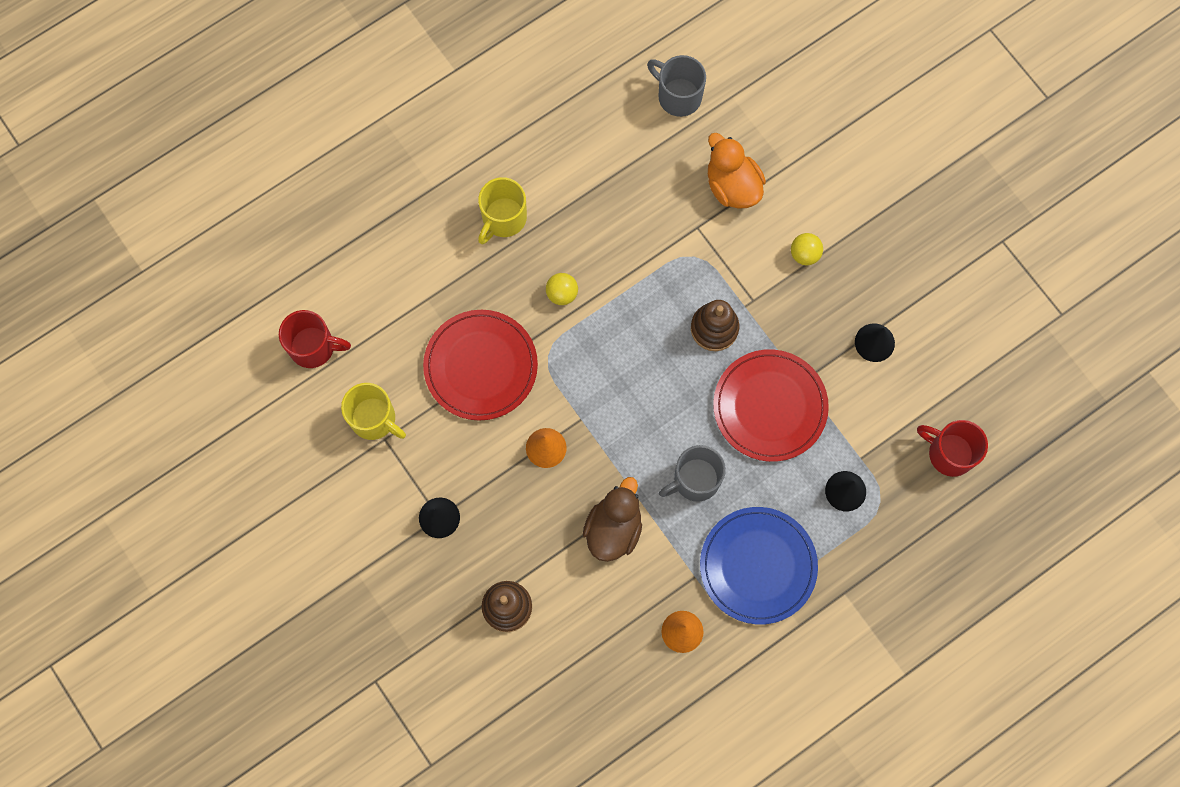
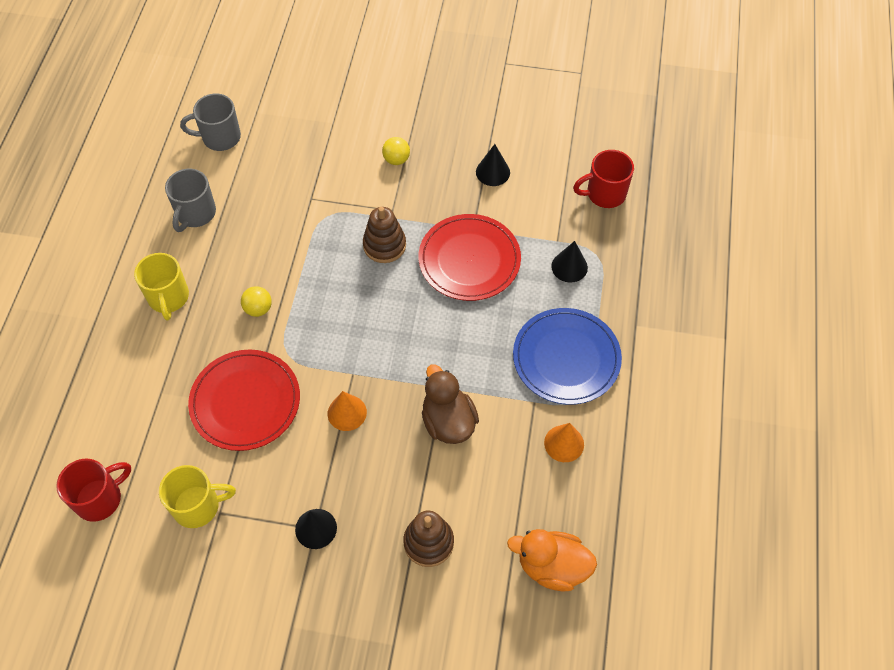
camera: 45 degrees left, 15 degrees down
(695, 480) = (469, 343): grey mug -> grey mug (195, 214)
(732, 186) = (309, 159): orange duck -> orange duck (552, 566)

